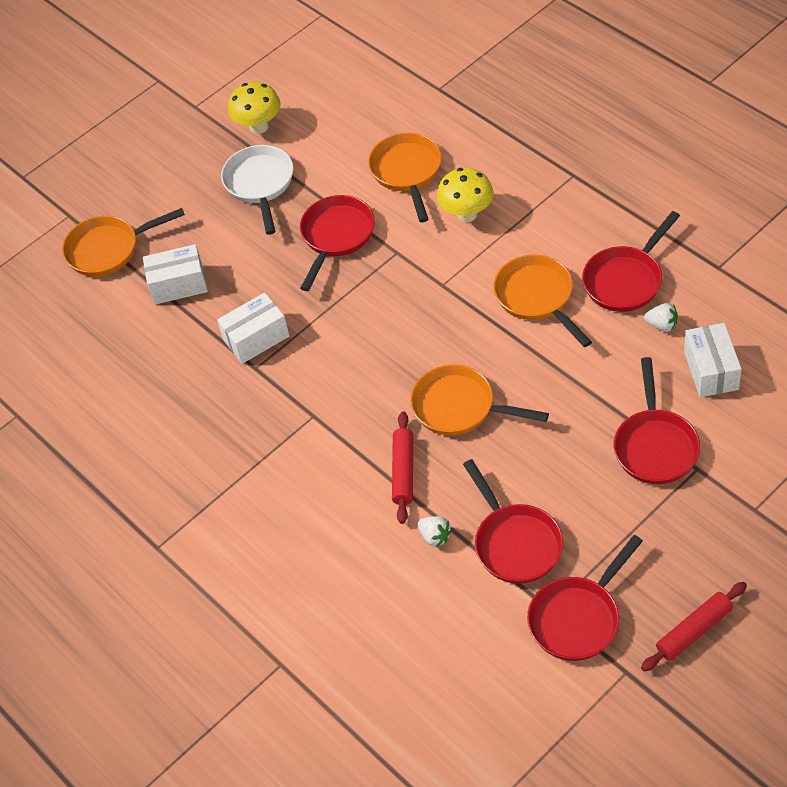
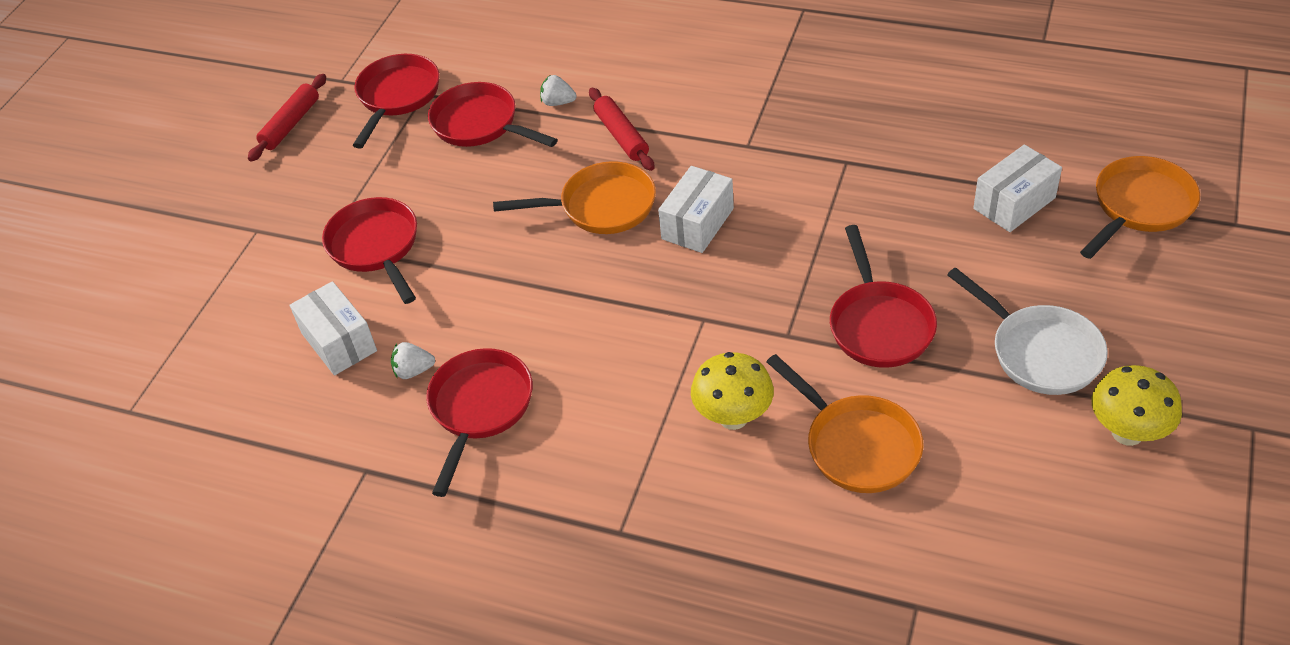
camera: 150 degrees right, 5 degrees down
(256, 338) = (872, 187): white box -> white box (697, 224)
(537, 297) = (579, 347): orange pan -> none

